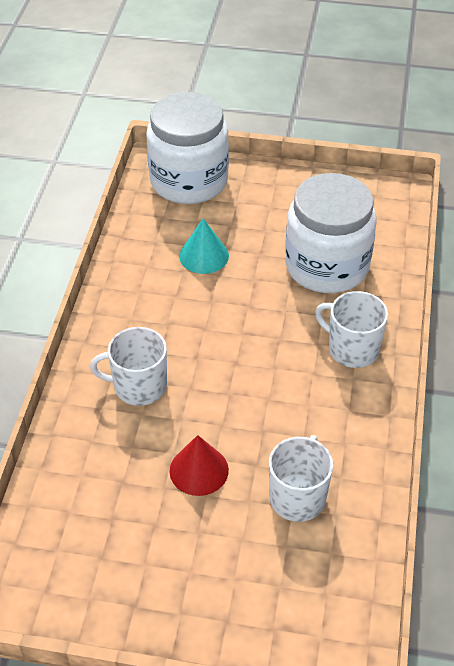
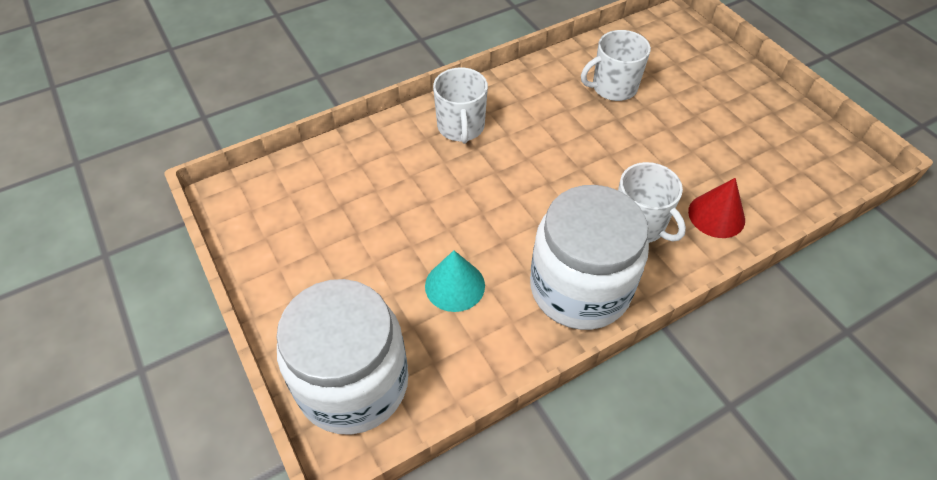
camera: 130 degrees left, 5 degrees up
(199, 470) = (657, 142): red cone -> red cone (716, 215)
(327, 266) = (382, 190): white jar -> white jar (580, 288)

